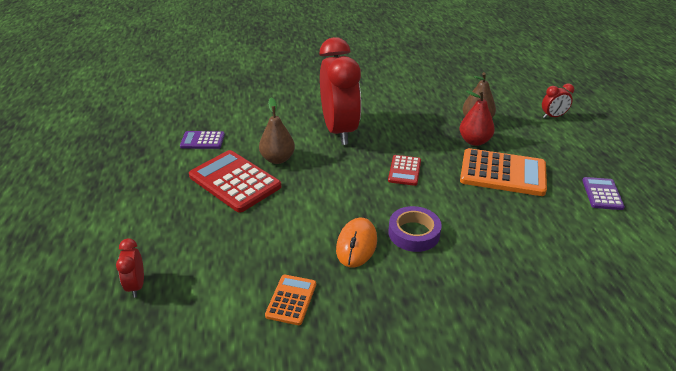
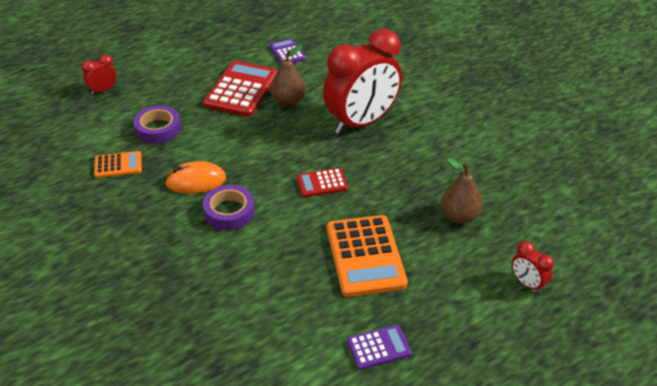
camera: 65 degrees right, 5 degrees up
(250, 254) = (158, 129): none -> purple tape
(474, 141) = (414, 222): red pear -> none

